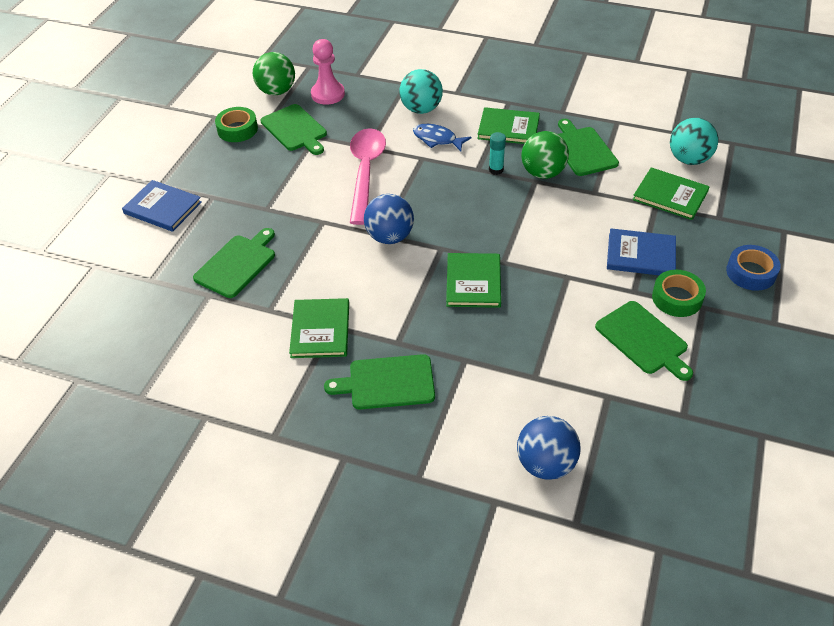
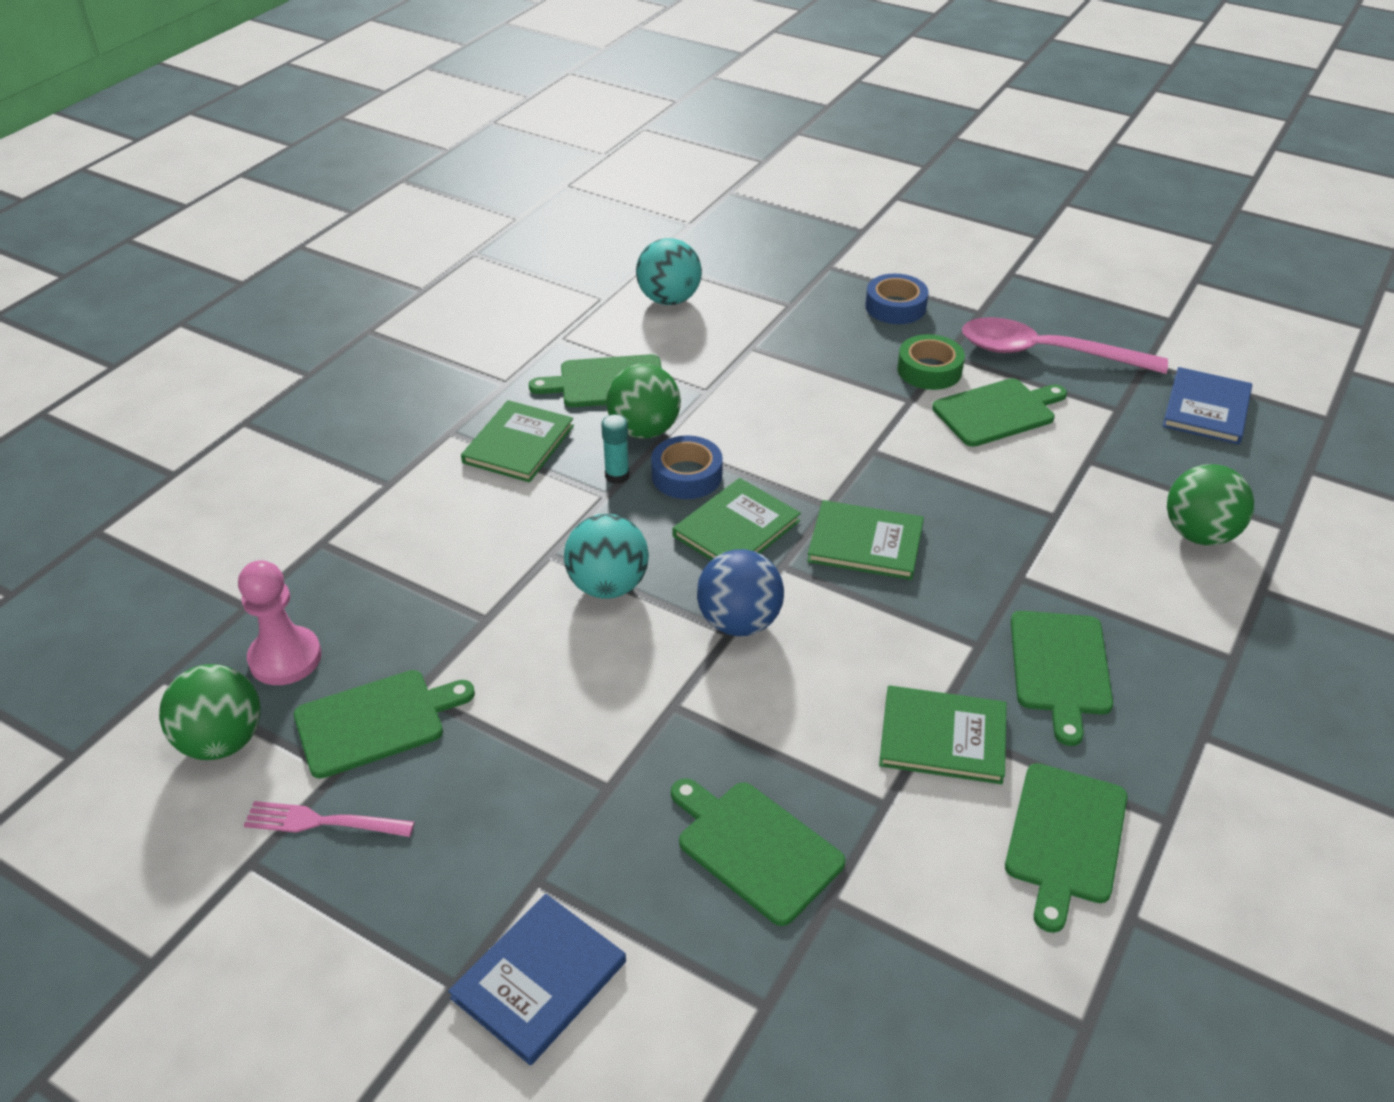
camera: 80 degrees left, 5 degrees down
(237, 129) = (323, 822): green tape -> pink fork
(256, 387) = (1065, 838): none -> green cutting board
(365, 172) = (558, 631): pink spoon -> pink spoon (1046, 353)
(421, 109) = (411, 535): turquoise ball -> turquoise ball (608, 585)
(437, 139) = (507, 528): blue fish -> none
(507, 197) = (687, 475): none -> blue tape
(545, 464) = (1199, 534): blue ball -> green ball
(641, 255) = (844, 380): blue book -> blue book (1206, 409)
(670, 195) = (736, 331): green book -> green book (736, 529)

